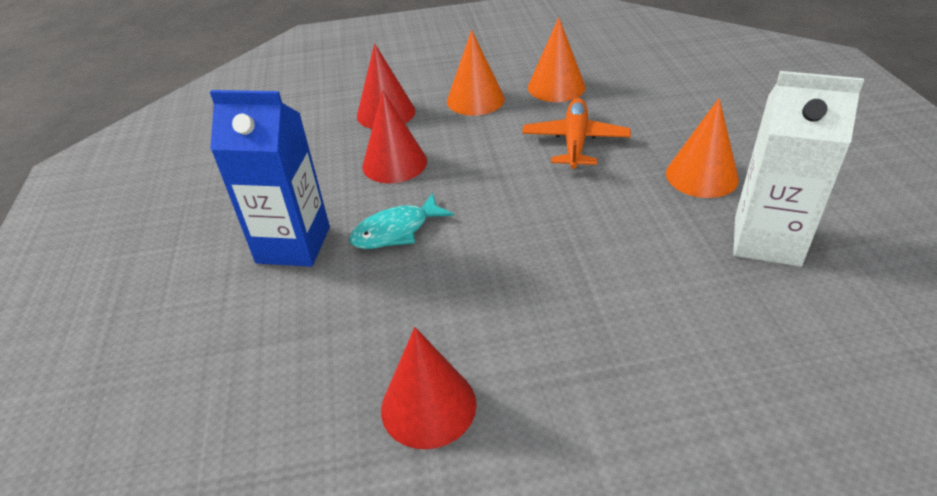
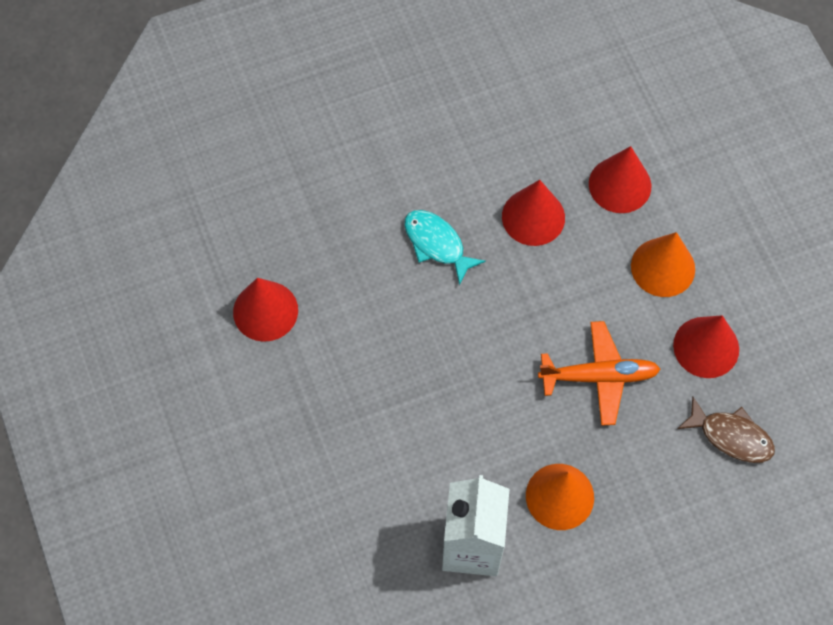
camera: 75 degrees right, 25 degrees up
(293, 245) = (407, 170): blue carton -> none
(556, 87) = (706, 347): orange cone -> red cone
(640, 83) = (731, 436): none -> brown fish

